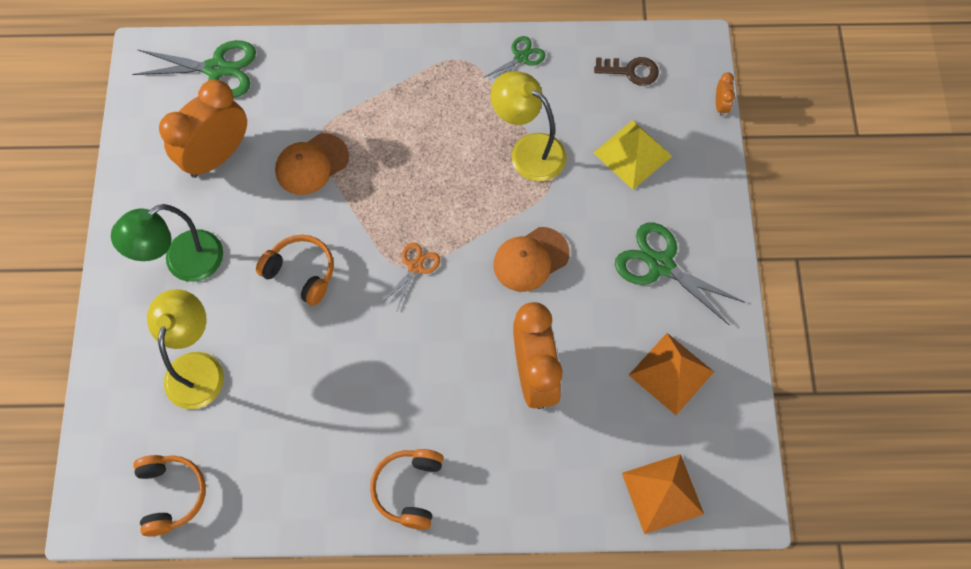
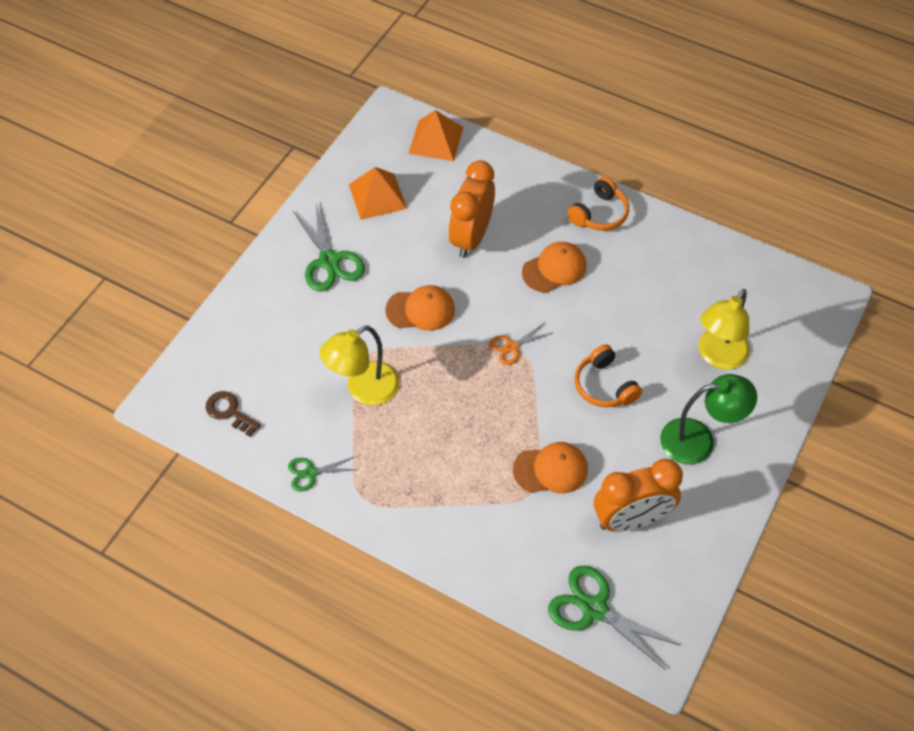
camera: 150 degrees left, 10 degrees down
(171, 495) = (768, 284): orange headphones -> none
(421, 383) = (554, 269): none -> orange cap
(528, 150) = (364, 390): yellow lamp -> yellow lamp turned 75 degrees clockwise
(632, 154) = (285, 346): yellow pyramid -> none
(720, 105) = (184, 348): orange clock -> none

